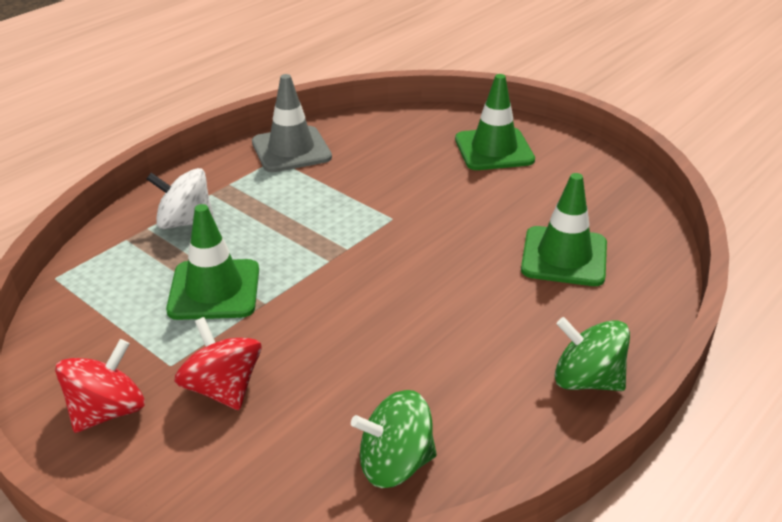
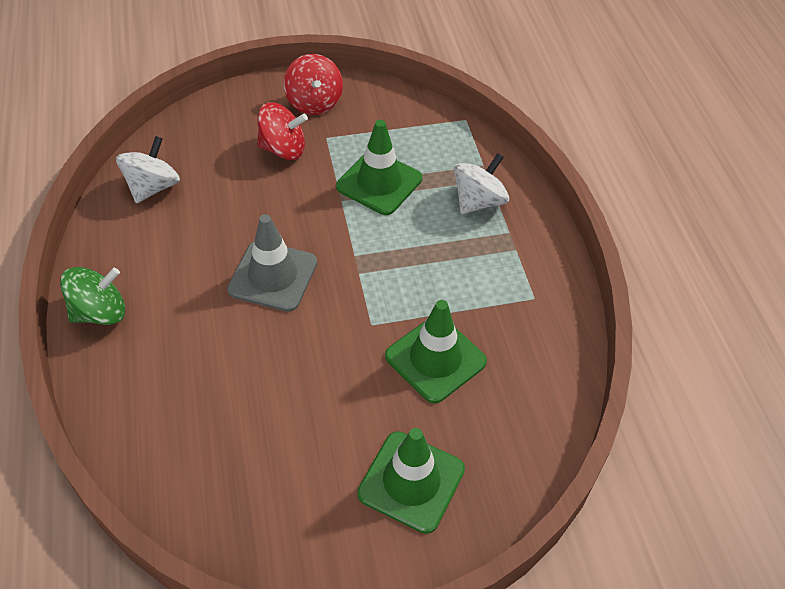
camera: 125 degrees right, 15 degrees up
(291, 150) = (542, 316): grey traffic cone -> grey traffic cone (273, 276)
(395, 464) = (153, 187): green spinning top -> white spinning top
(564, 257) = (212, 402): green traffic cone -> green traffic cone (435, 359)

